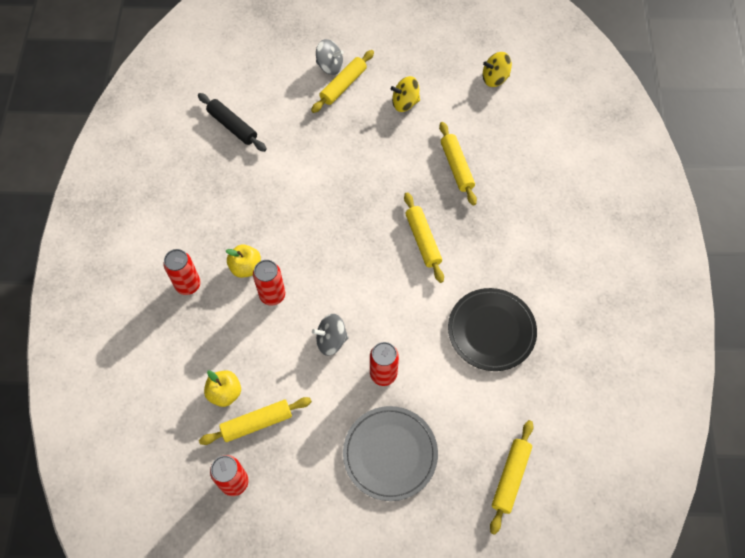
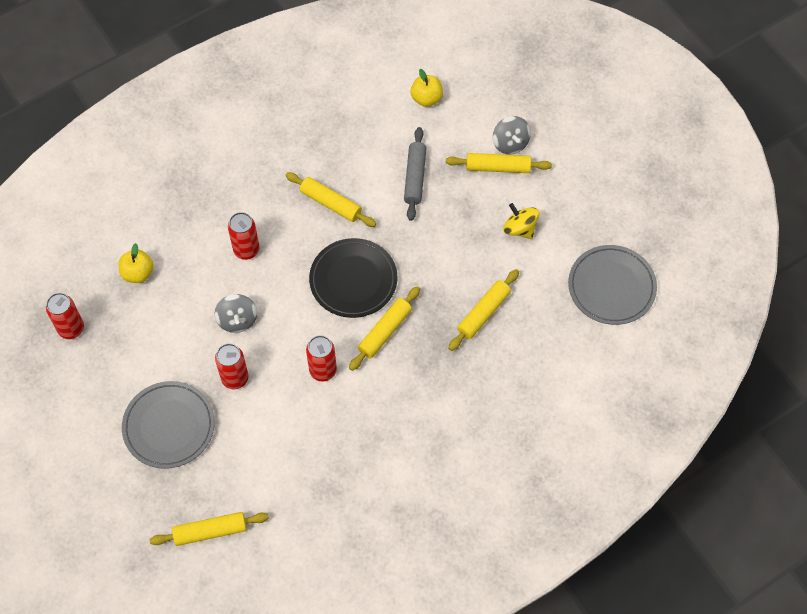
camera: 55 degrees right, 0 degrees up
(188, 285) = (211, 183): red can -> red can (323, 370)
(232, 126) = (384, 112): black rolling pin -> none
(246, 267) = (257, 214): yellow apple -> yellow apple (426, 98)
(257, 423) = (129, 312): yellow rolling pin -> yellow rolling pin (331, 203)
(306, 141) = (415, 177): none -> grey rolling pin
(331, 340) = (237, 320): grey spinning top -> grey spinning top turned 150 degrees counterclockwise
(491, 331) = (336, 439): black plate -> black plate (353, 280)
(495, 78) = (611, 287): yellow spinning top -> grey plate

